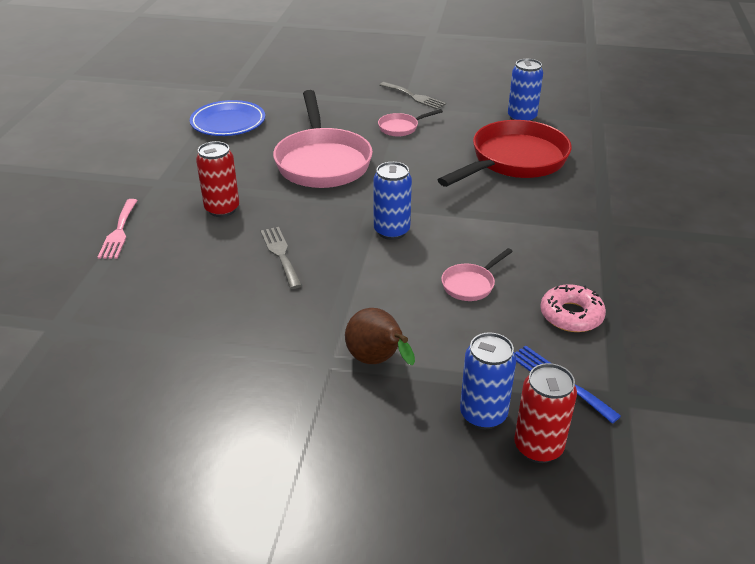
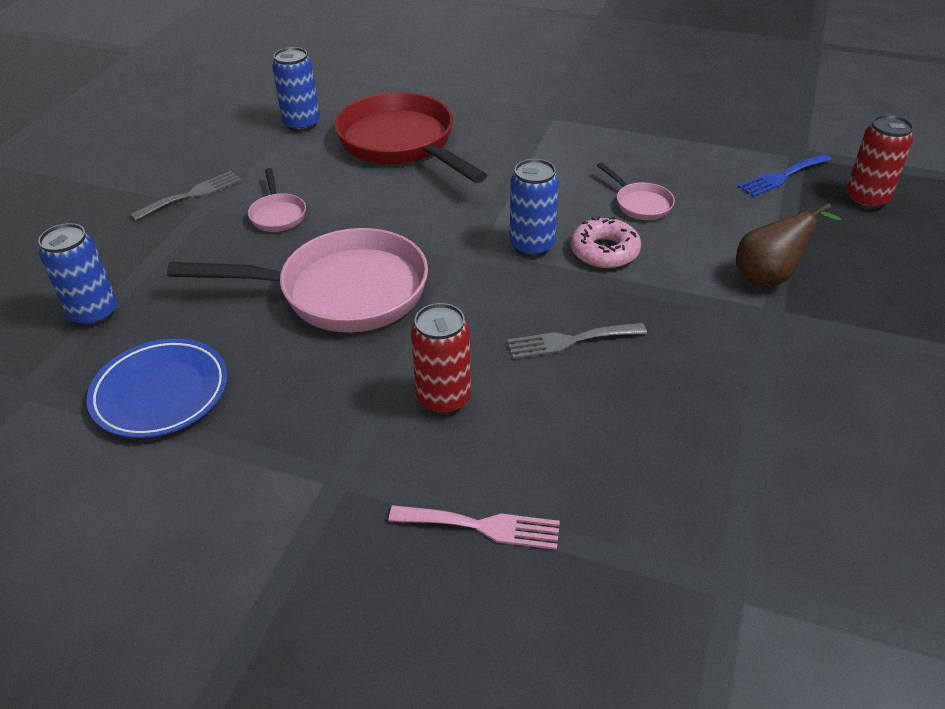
camera: 80 degrees left, 5 degrees up
(483, 415) = (834, 222): blue can -> blue can (94, 314)
(571, 315) = (689, 155): pink donut -> pink donut (604, 251)

